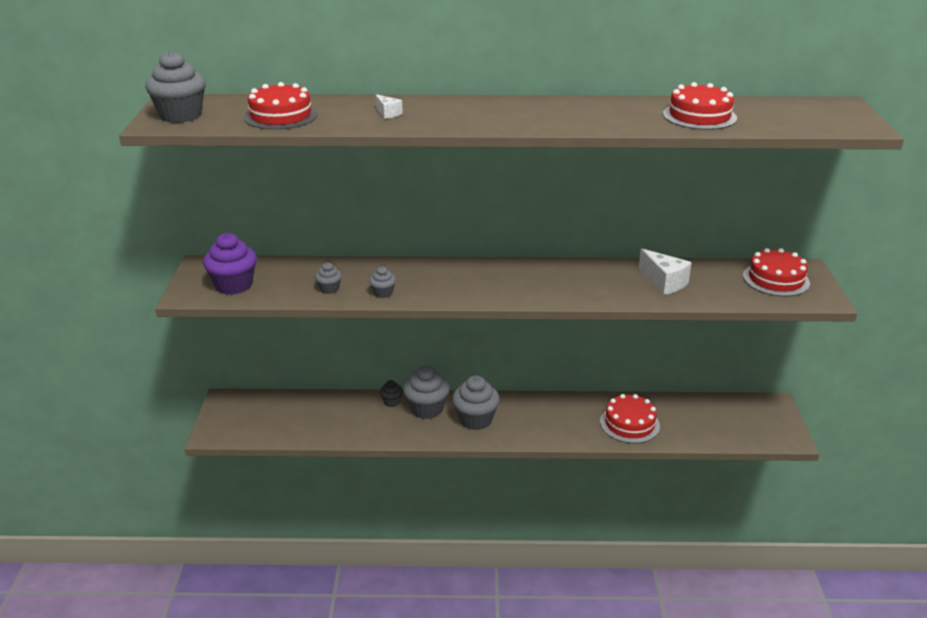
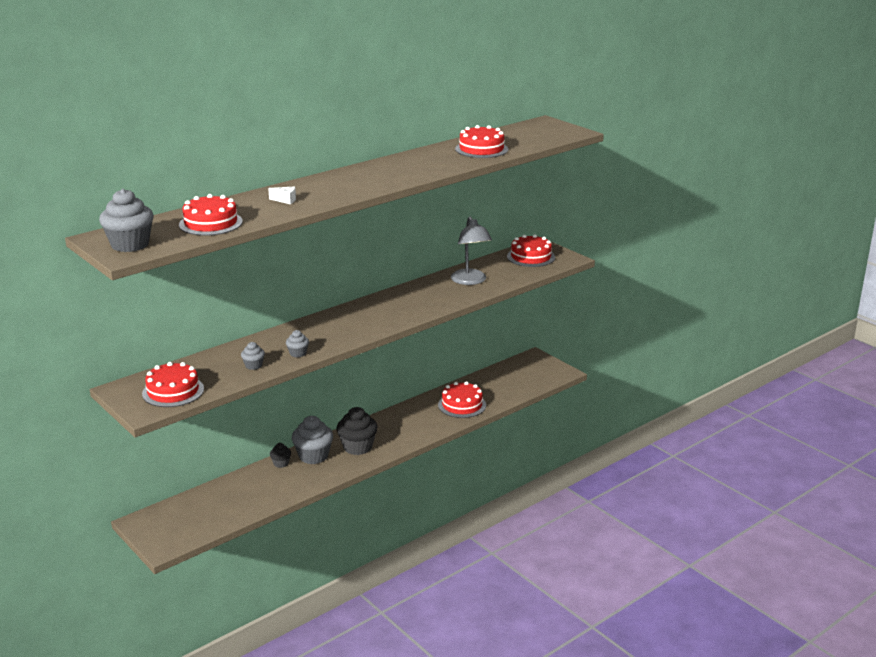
camera: 40 degrees left, 5 degrees down
(233, 285) = (173, 391): purple cupcake -> red cake
(475, 419) = (357, 447): grey cupcake -> black cupcake
(664, 282) = (470, 281): white cheese -> grey lamp

